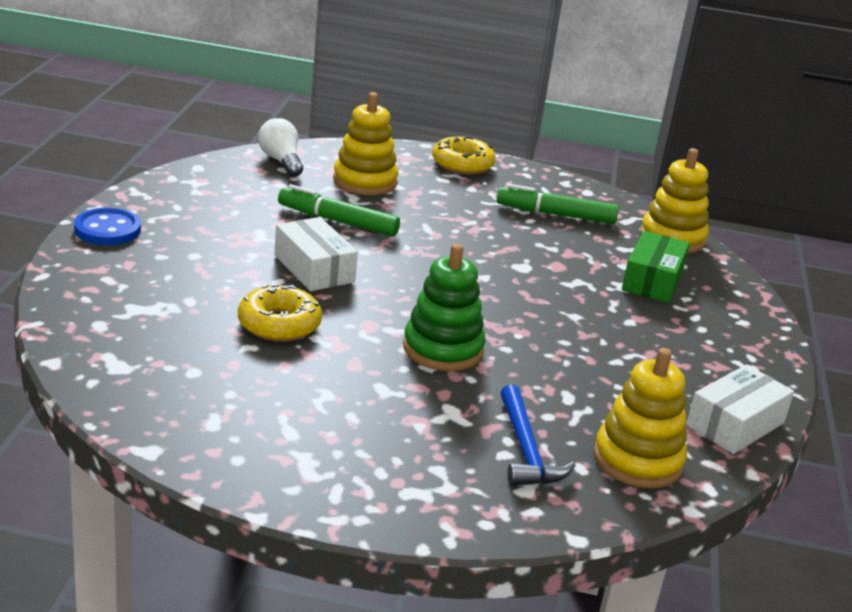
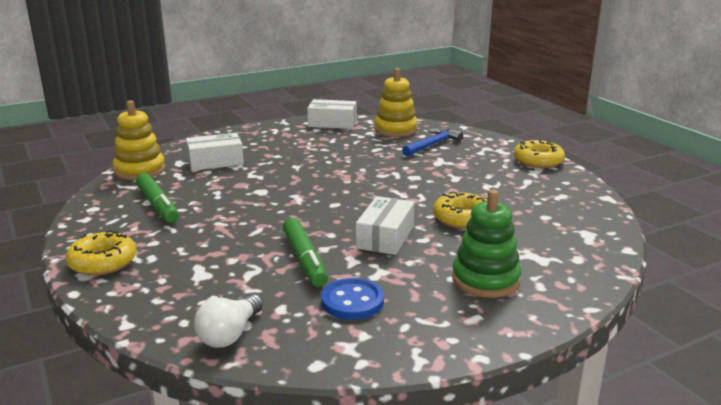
camera: 125 degrees left, 5 degrees down
(107, 229) = (495, 328): blue button -> blue button (352, 301)
(333, 494) = (538, 161): none -> yellow donut
(365, 181) = (211, 281): yellow stacking toy -> none
(443, 349) = (394, 179): green stacking toy -> green stacking toy (485, 280)
(652, 280) = (215, 162): green box -> white box

